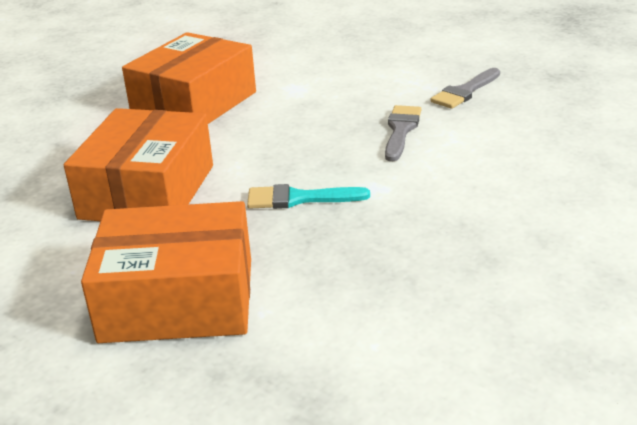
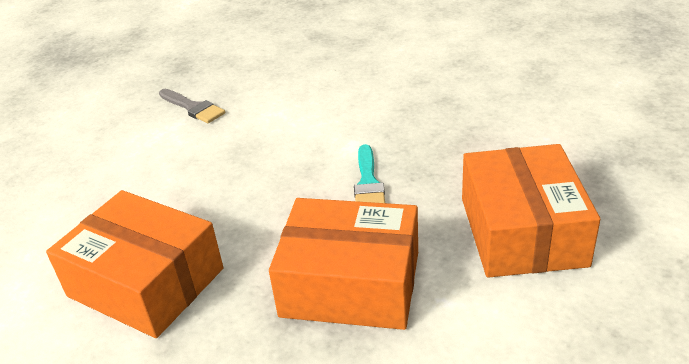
camera: 90 degrees left, 5 degrees up
(401, 130) = (256, 137): grey brush -> none

